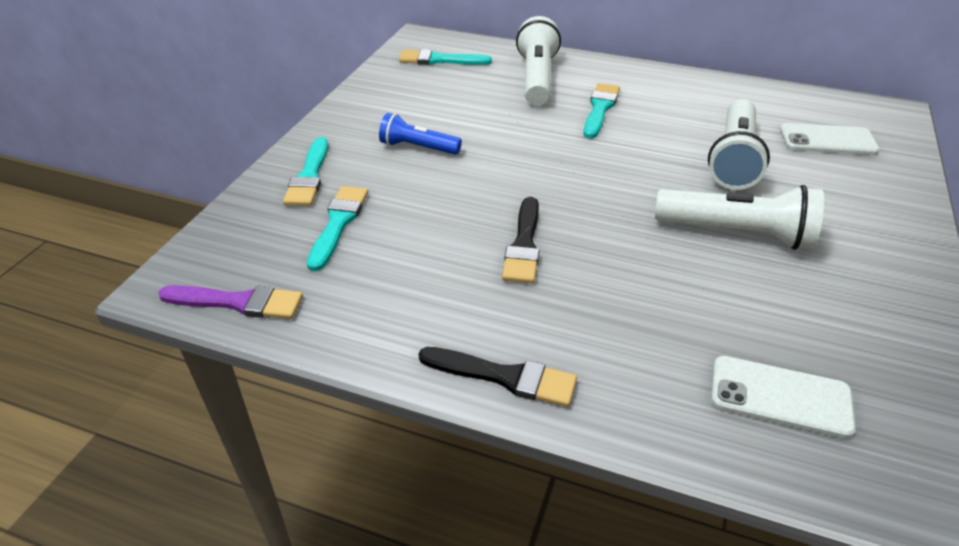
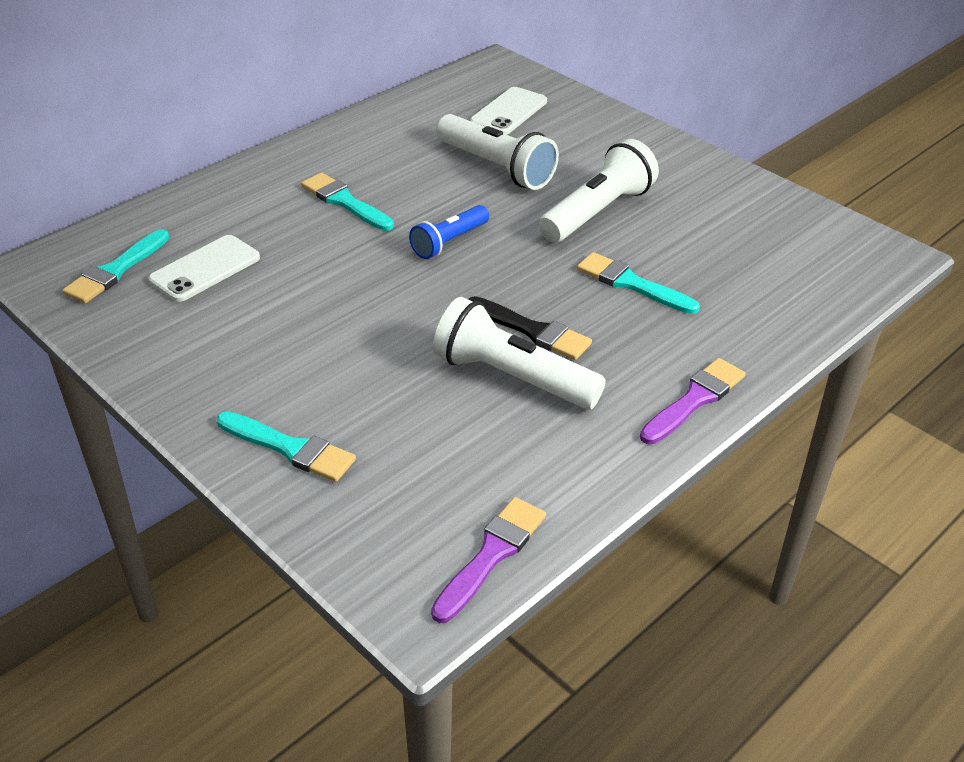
camera: 65 degrees left, 0 degrees up
(338, 223) = (404, 446): turquoise brush -> turquoise brush (631, 284)
(418, 148) = (305, 347): blue flashlight -> blue flashlight (449, 242)
(505, 377) = (695, 400): black brush -> purple brush
(537, 78) = (241, 217): white flashlight -> white flashlight (512, 377)
(780, 397) = (779, 274): white phone -> white phone (205, 269)

